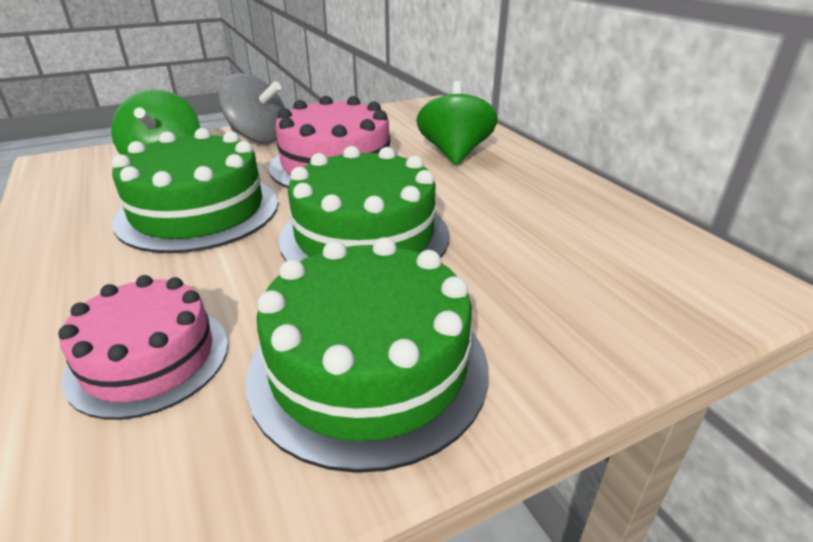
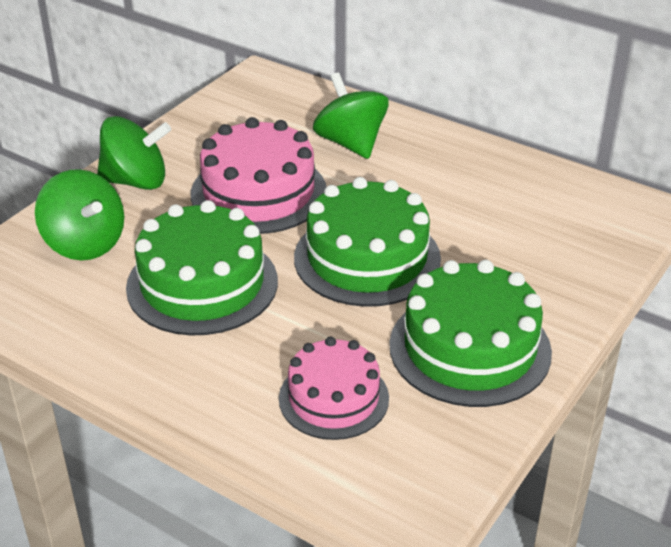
camera: 30 degrees left, 5 degrees up
(258, 138) = (136, 181): grey spinning top -> green spinning top

